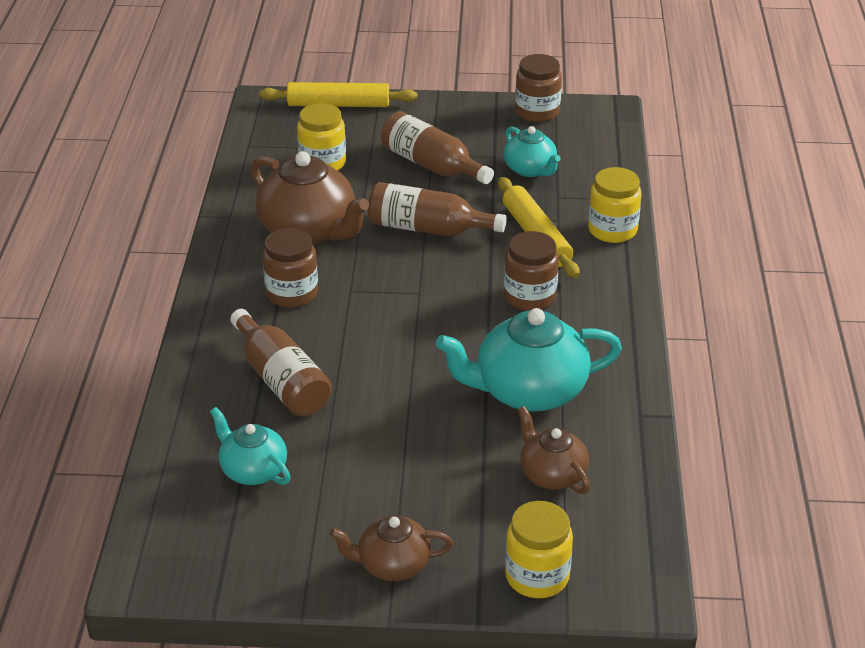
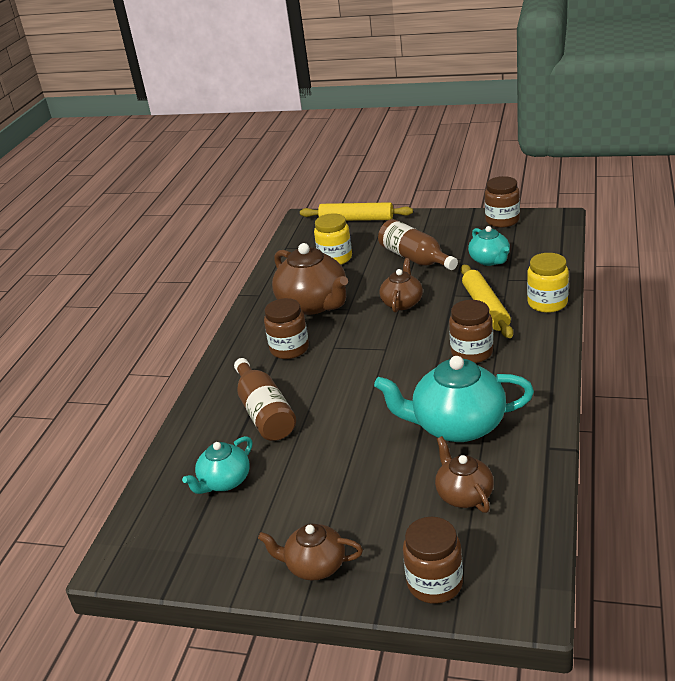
camera: 15 degrees right, 5 degrees down
(252, 470) = (224, 481): turquoise teapot -> turquoise teapot turned 105 degrees counterclockwise
(427, 229) = (402, 303): brown bottle -> brown teapot
(537, 576) = (435, 583): yellow jar -> brown jar

